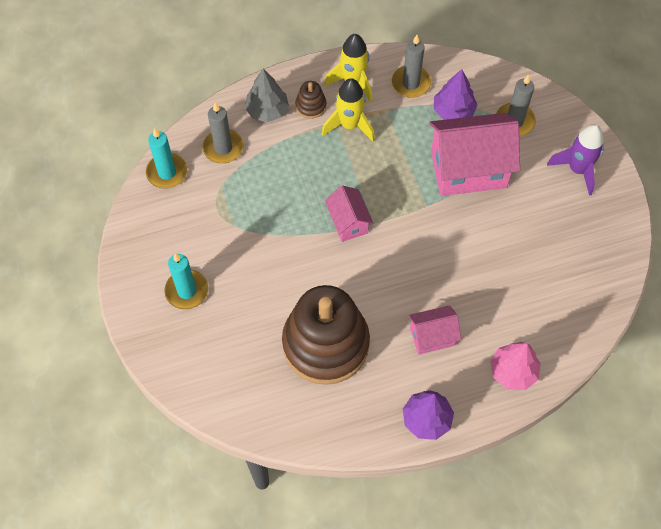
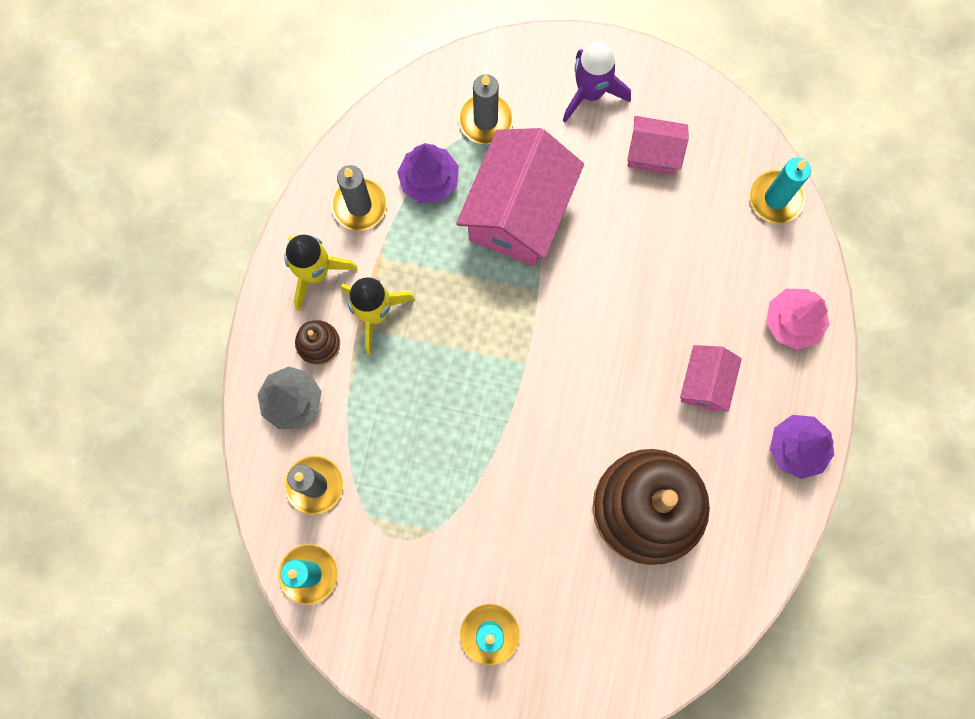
camera: 60 degrees left, 15 degrees up
(348, 222) = (508, 392): pink house -> pink house (653, 153)
(591, 317) = (776, 198): none -> turquoise candle

